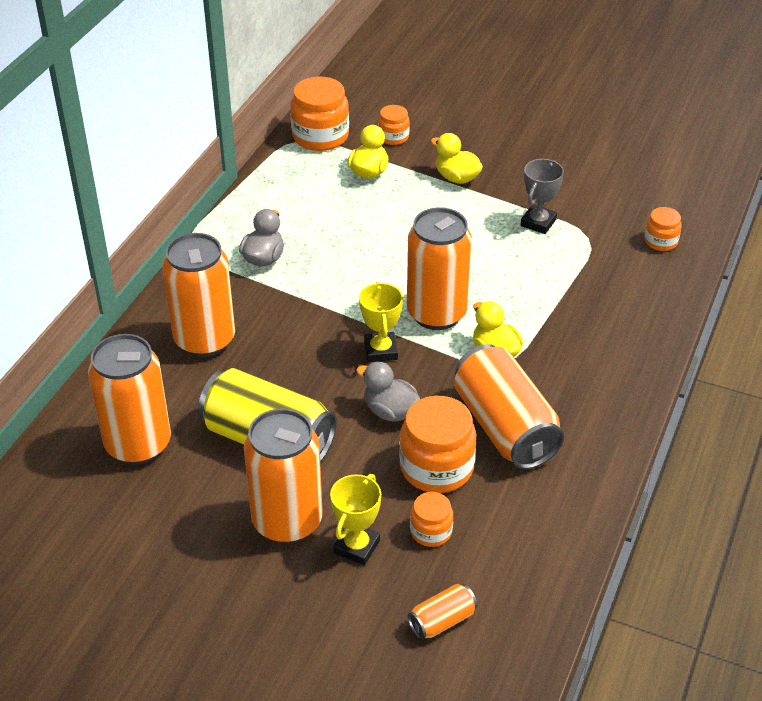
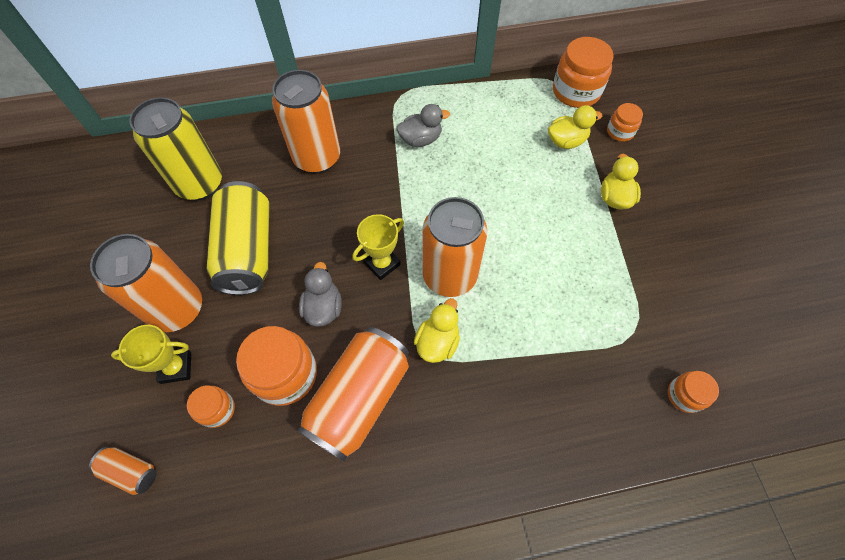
camera: 55 degrees right, 20 degrees up
(138, 445) = (200, 184): orange can -> yellow can
(538, 222) = (617, 284): grey trophy -> none

